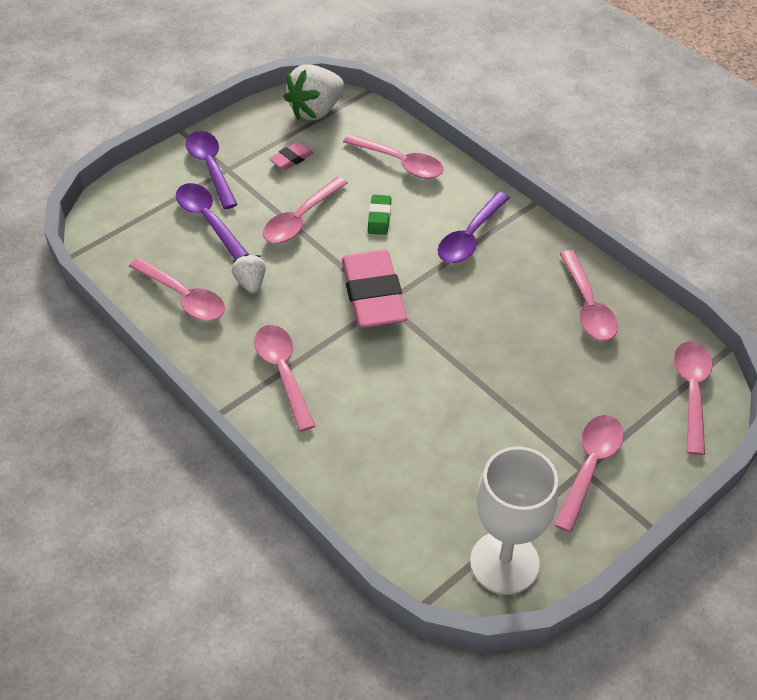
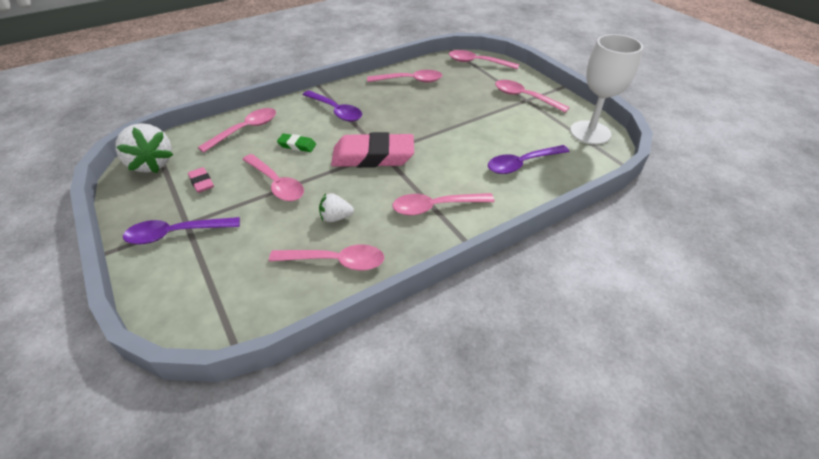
camera: 80 degrees left, 5 degrees down
(184, 297) = (336, 261): pink spoon -> pink spoon turned 45 degrees clockwise
(208, 220) = (245, 240): purple spoon -> purple spoon (522, 164)

